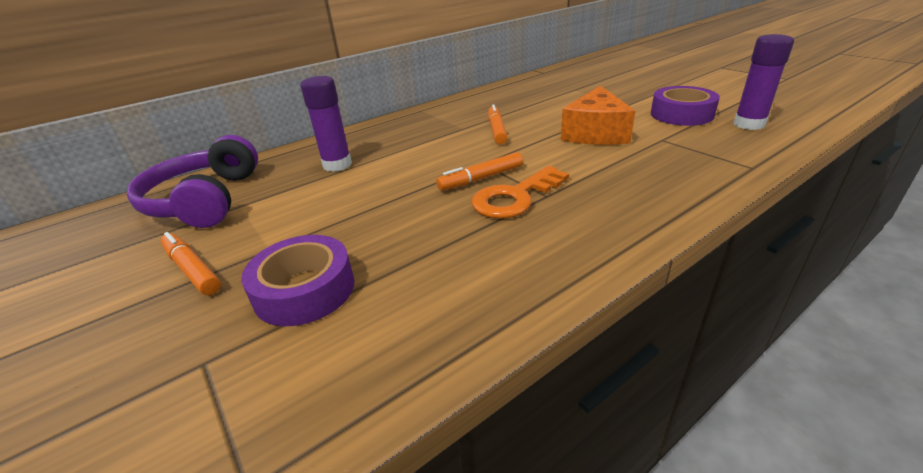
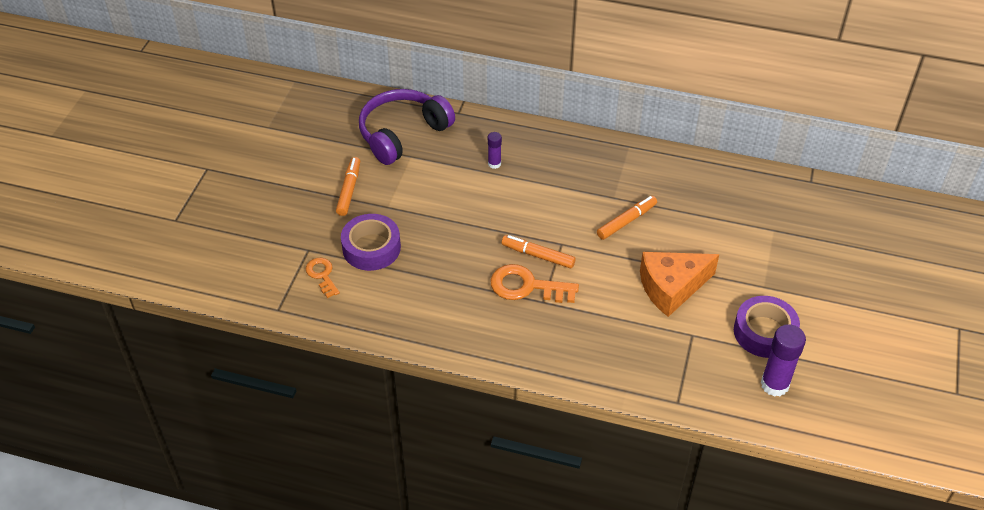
camera: 50 degrees right, 15 degrees up
(270, 370) = (322, 275): none -> orange key
(337, 165) = (494, 164): purple glue stick -> purple glue stick, size x0.55

